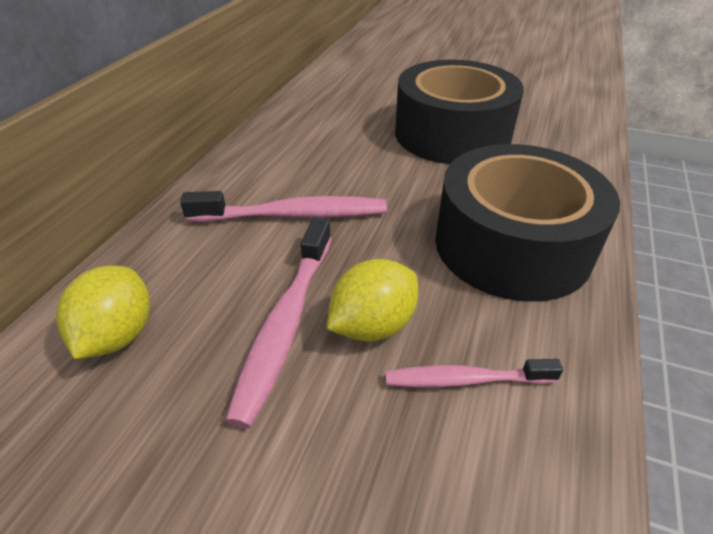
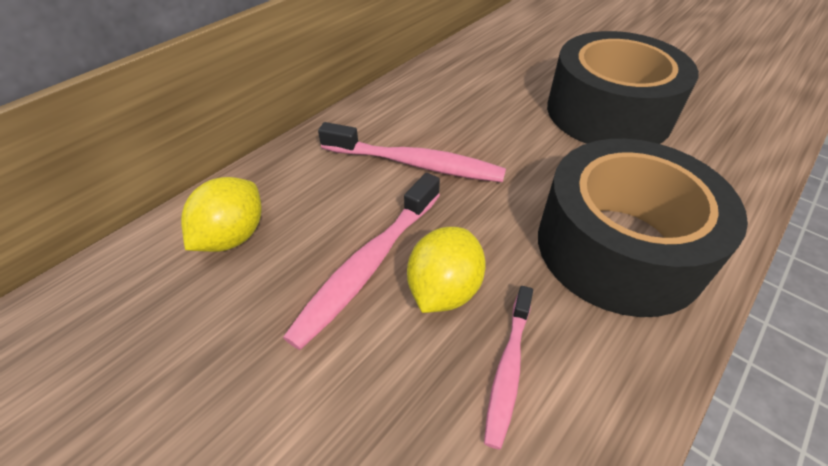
camera: 20 degrees right, 5 degrees up
(373, 325) = (444, 290): yellow lemon -> yellow lemon turned 45 degrees counterclockwise
(465, 380) = (508, 369): pink toothbrush -> pink toothbrush turned 90 degrees counterclockwise

